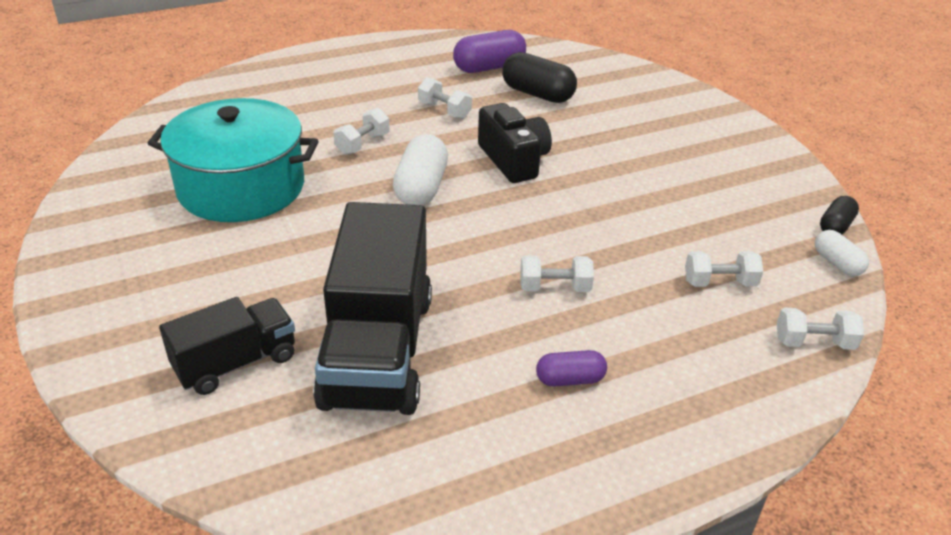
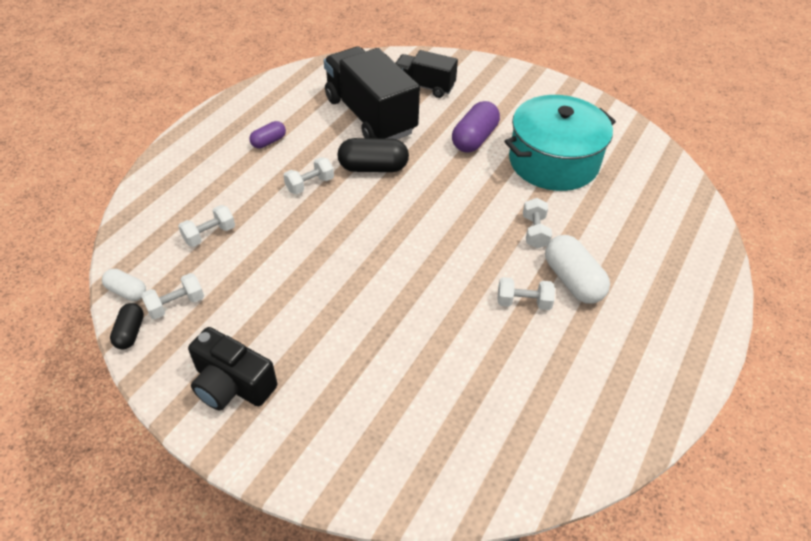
camera: 145 degrees right, 10 degrees up
(236, 363) = (424, 86): black truck -> black truck turned 90 degrees clockwise
(421, 188) = (453, 214): white capsule -> white capsule (572, 280)
(489, 67) = (556, 395): purple capsule -> purple capsule (474, 139)
(513, 160) = (417, 274): black camera -> black camera (232, 384)
(537, 94) = (473, 376): black capsule -> black capsule (373, 168)
(813, 342) = (139, 219): white dumbbell -> white dumbbell (176, 304)

